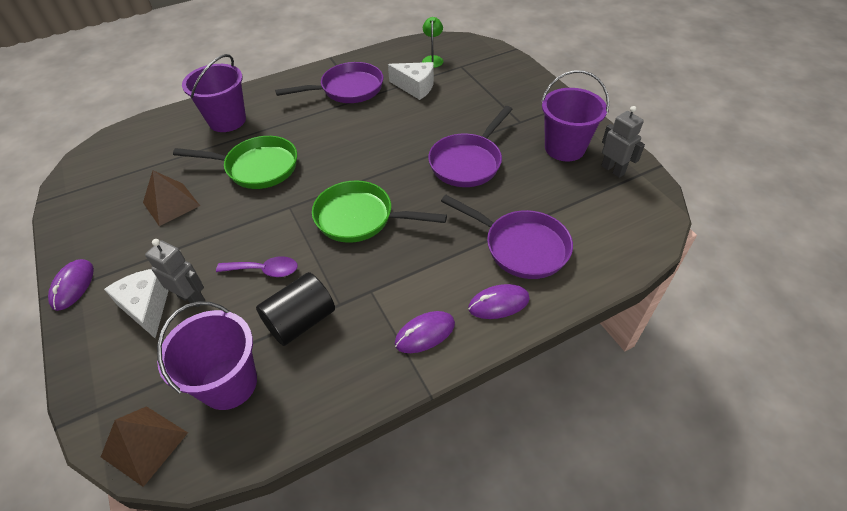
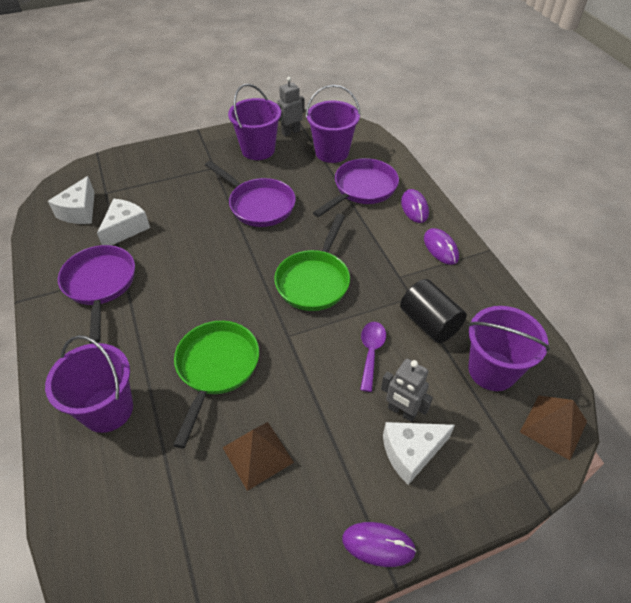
camera: 85 degrees left, 0 degrees up
(192, 298) = (401, 411): grey robot -> grey robot turned 90 degrees counterclockwise
(432, 59) = (80, 211): green lamp -> white cheese
(587, 211) = (332, 152): none -> purple bucket

